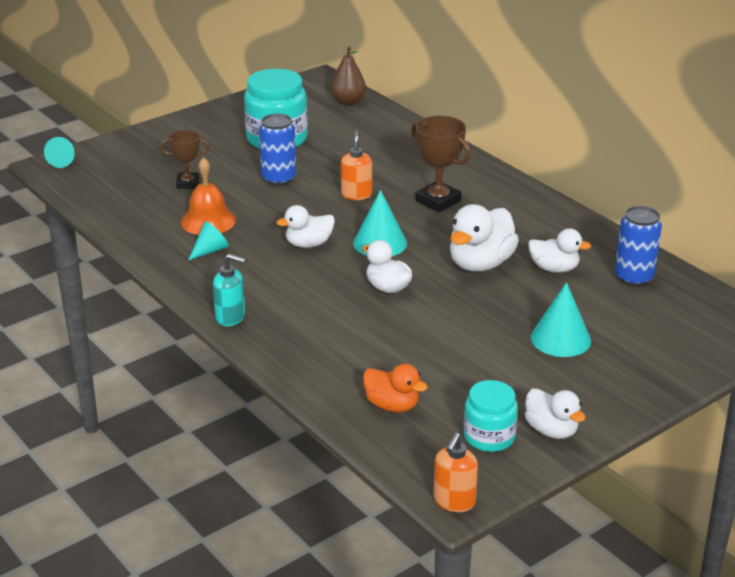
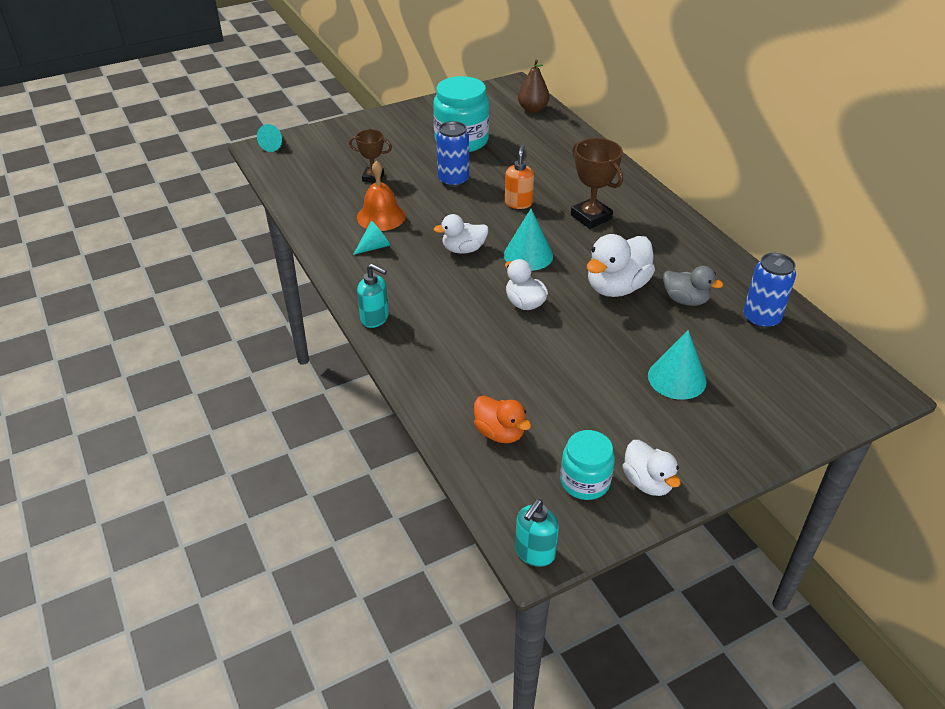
camera: 10 degrees right, 10 degrees up
(454, 502) = (534, 553): orange soap dispenser -> turquoise soap dispenser
(554, 268) = (685, 300): white duck -> grey duck

